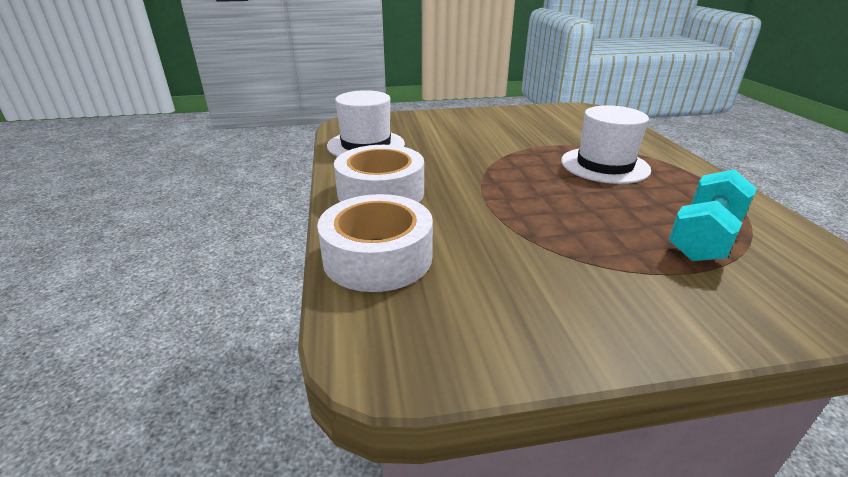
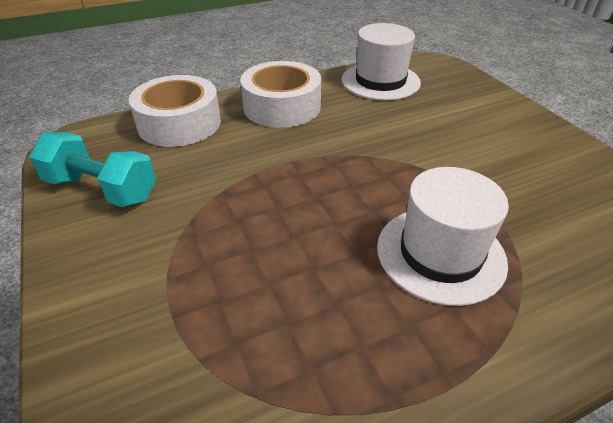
camera: 75 degrees right, 10 degrees up
(704, 237) = (251, 338): turquoise dumbbell -> turquoise dumbbell (102, 189)

